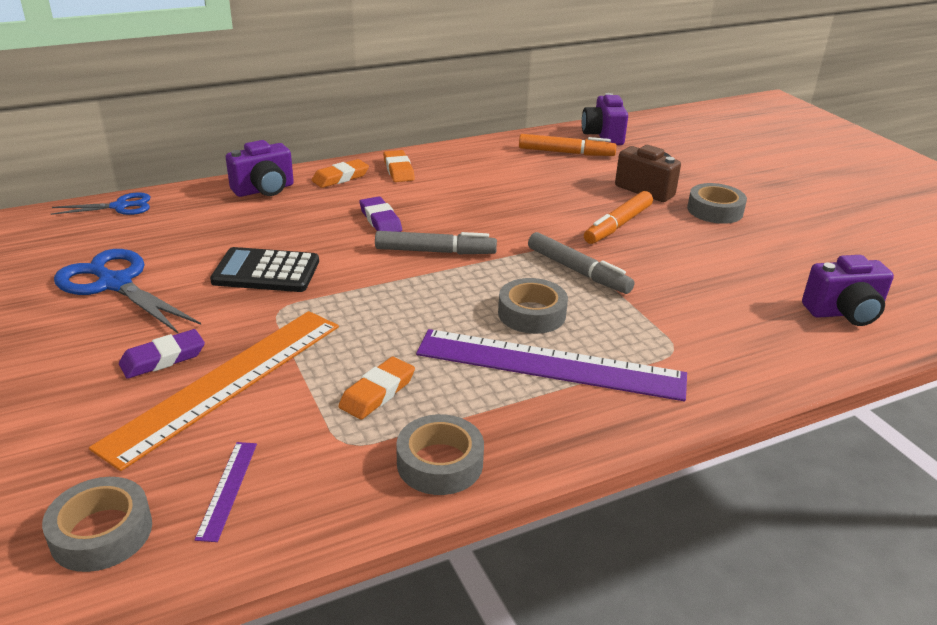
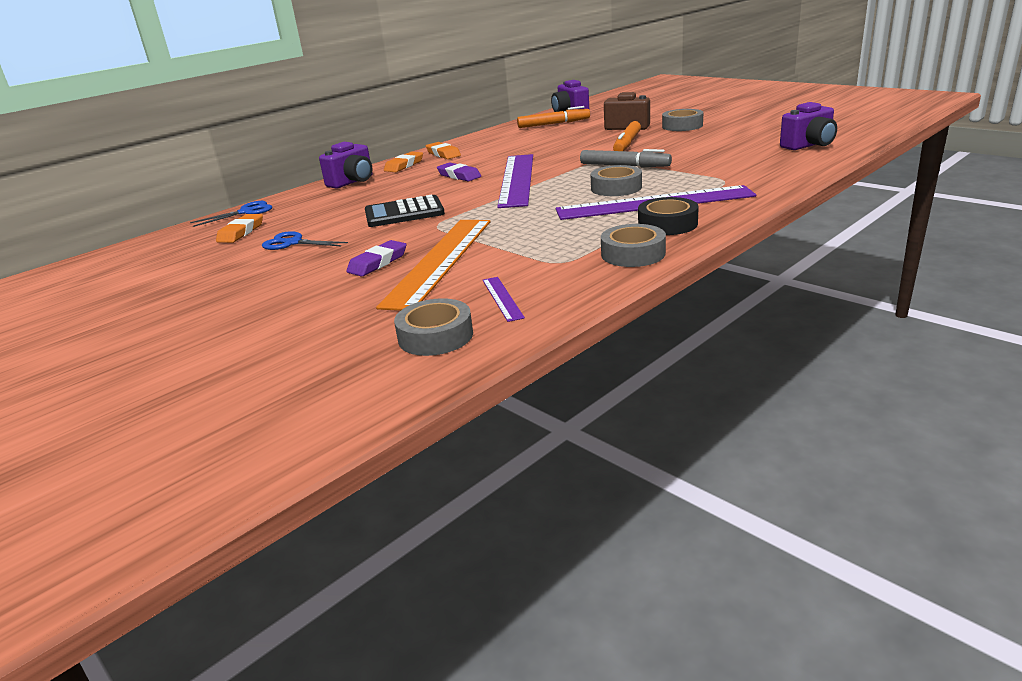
camera: 15 degrees left, 5 degrees down
(115, 284) = (293, 243): blue scissors -> blue scissors, size x0.59
(377, 392) = (554, 239): orange eraser -> orange eraser (241, 232)
(435, 252) = (516, 179): grey marker -> purple ruler
(529, 417) = (667, 224): none -> black tape

